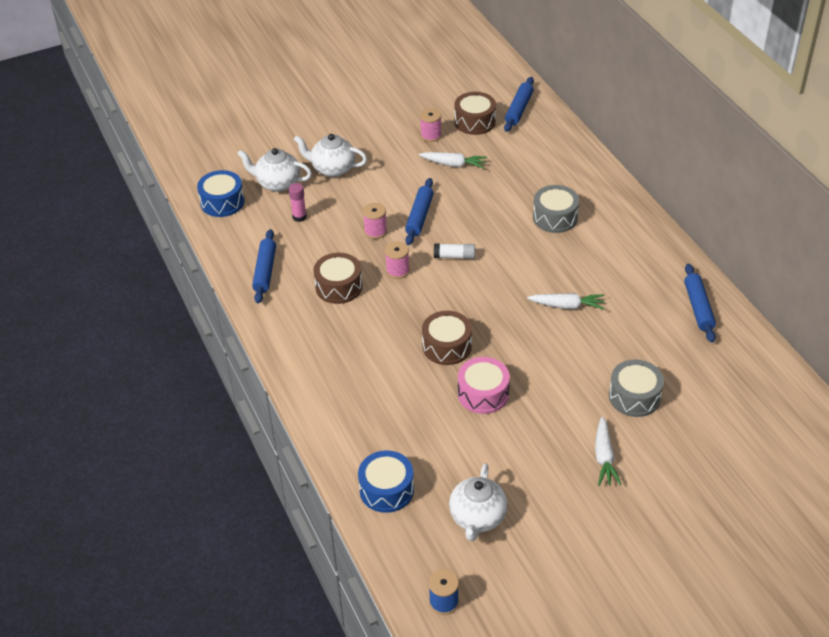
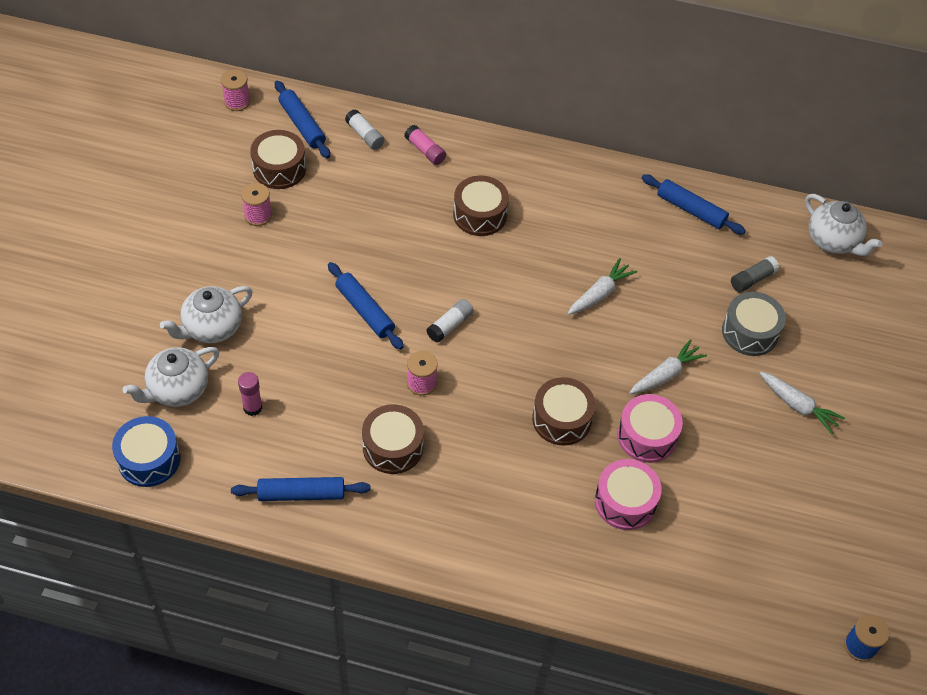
camera: 55 degrees left, 10 degrees up
(265, 271) = (301, 494): blue rolling pin -> blue rolling pin turned 45 degrees counterclockwise
(375, 231) = (346, 360): pink spool -> pink spool (237, 102)
(386, 490) = (695, 598): blue drum -> none
(420, 412) = (625, 502): none -> pink drum
(453, 164) = (322, 230): white carrot -> white carrot (665, 374)
(477, 518) = (788, 550): white teapot -> white teapot (833, 241)
(547, 136) = (365, 135): none -> white glue stick
(555, 217) = (480, 215): grey drum -> brown drum
(571, 166) = (425, 150): none -> pink glue stick
(682, 372) = (752, 279): none -> grey glue stick

